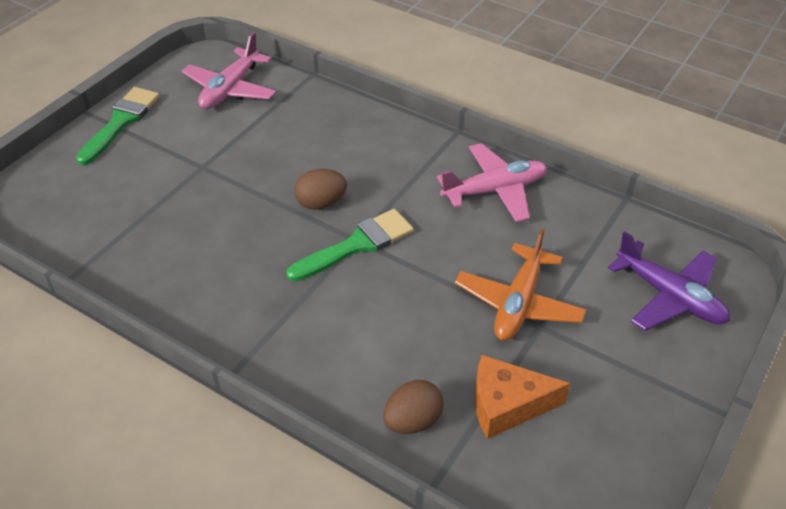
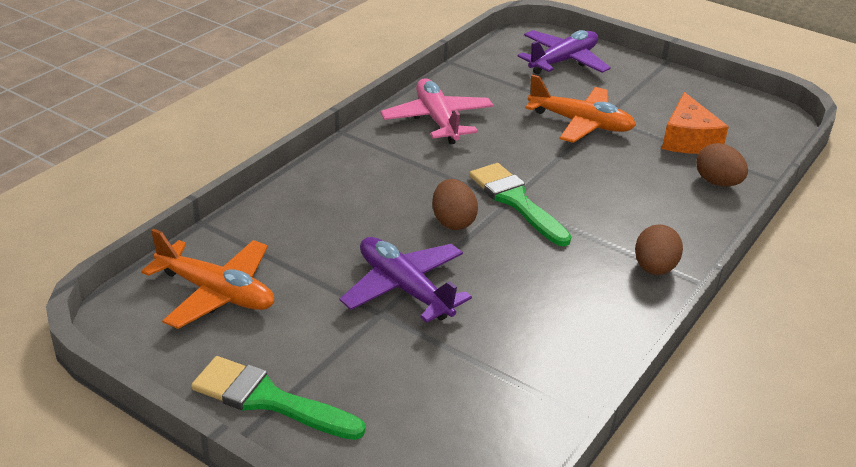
camera: 90 degrees left, 10 degrees down
(230, 89) = (216, 293): pink plane -> orange plane
(230, 177) = (404, 288): none -> purple plane
(251, 341) = (654, 268): none -> brown egg

